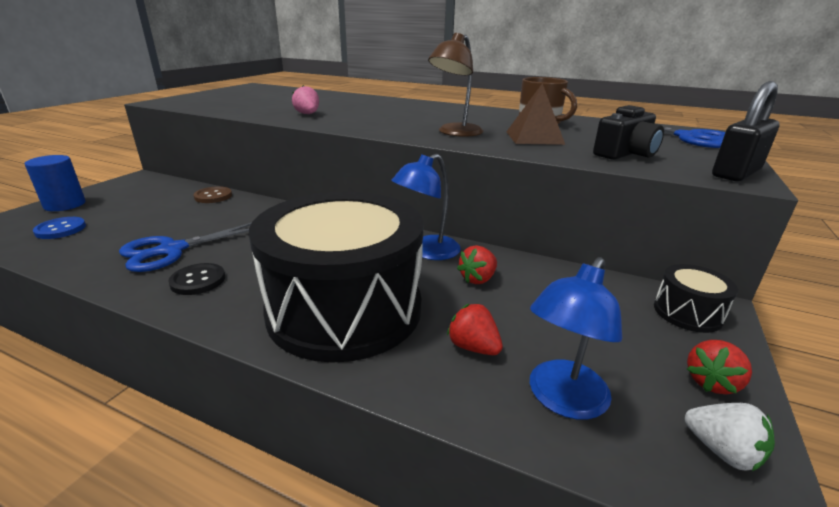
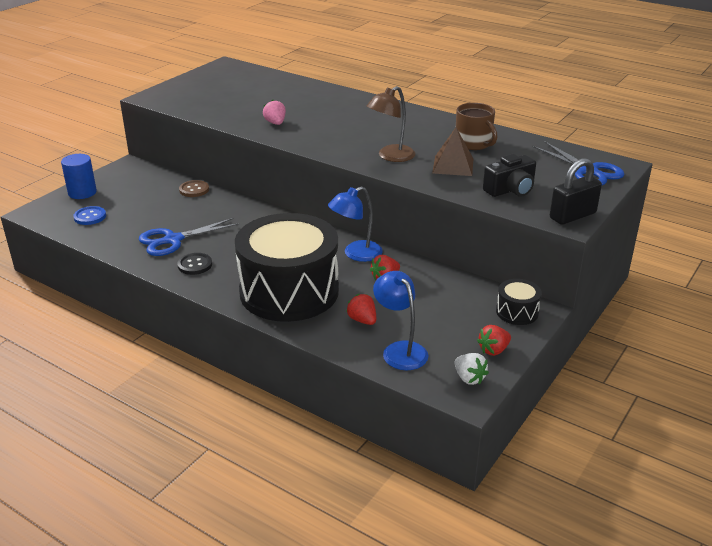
camera: 10 degrees right, 5 degrees up
(562, 400) = (400, 350): blue lamp -> blue lamp turned 105 degrees clockwise

